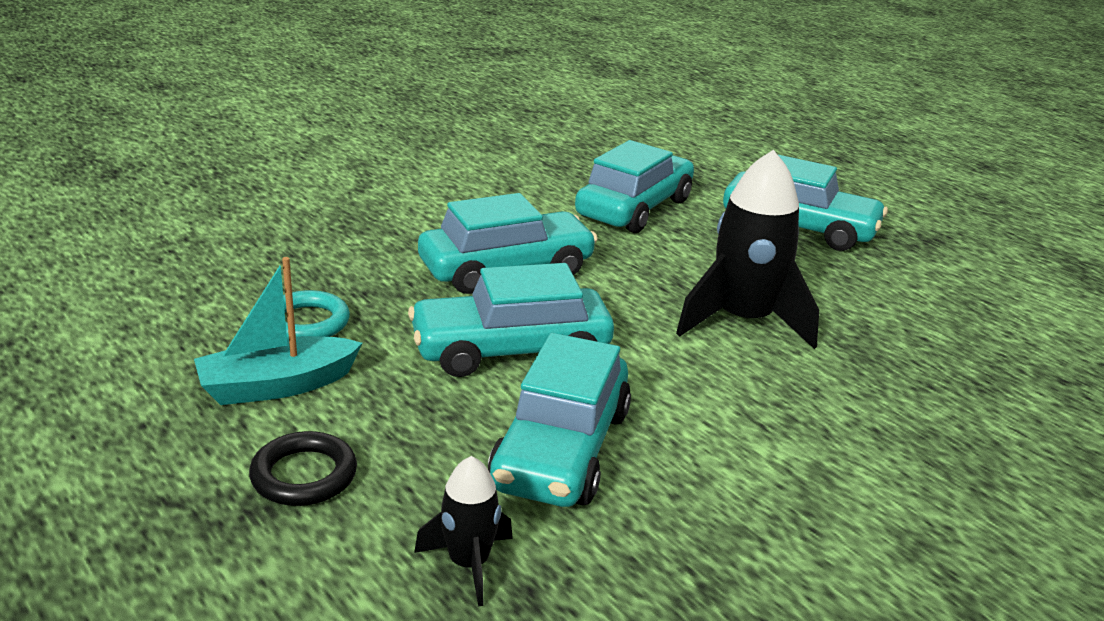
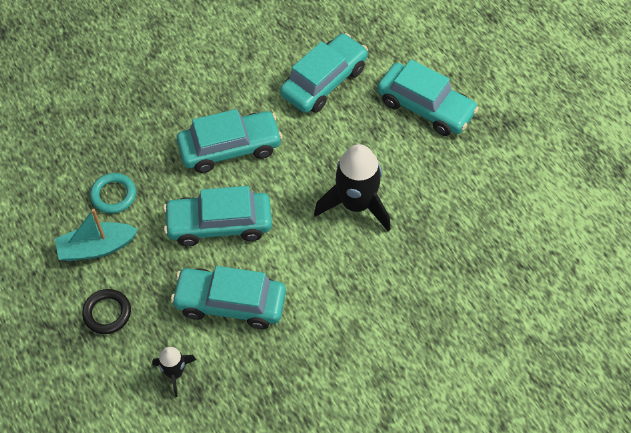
camera: 10 degrees right, 30 degrees up
(561, 449) = (230, 303): turquoise car -> turquoise car turned 75 degrees clockwise

